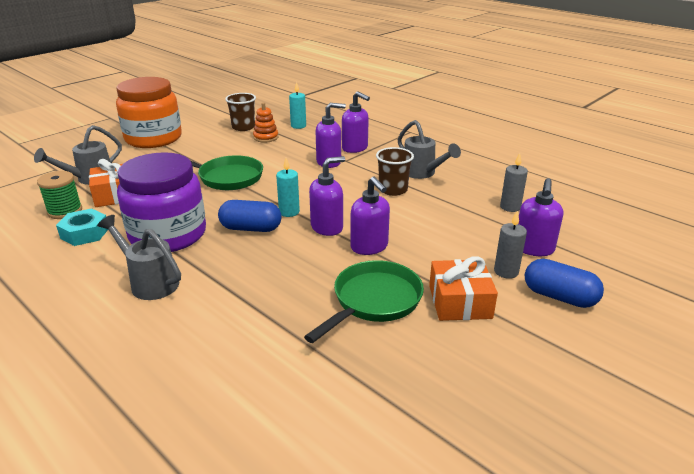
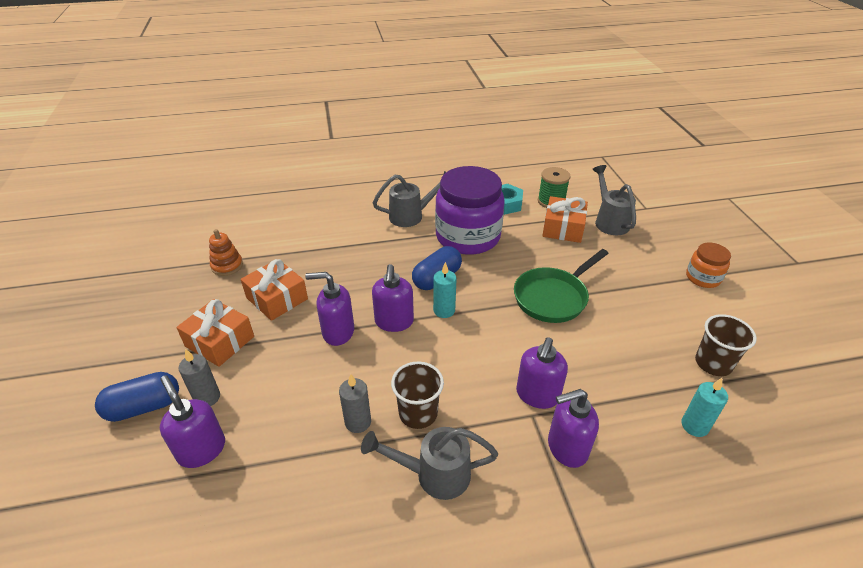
camera: 125 degrees right, 10 degrees up
(153, 138) = (703, 278): orange jar -> orange jar, size x0.48
(266, 137) = (660, 370): orange stacking toy -> orange stacking toy (227, 266)
(374, 301) = (277, 298): green pan -> orange gift
(510, 207) = (276, 503): grey candle -> grey candle (358, 422)

